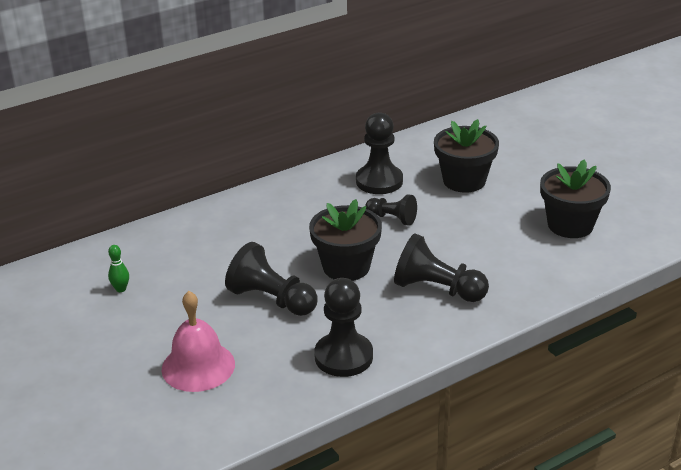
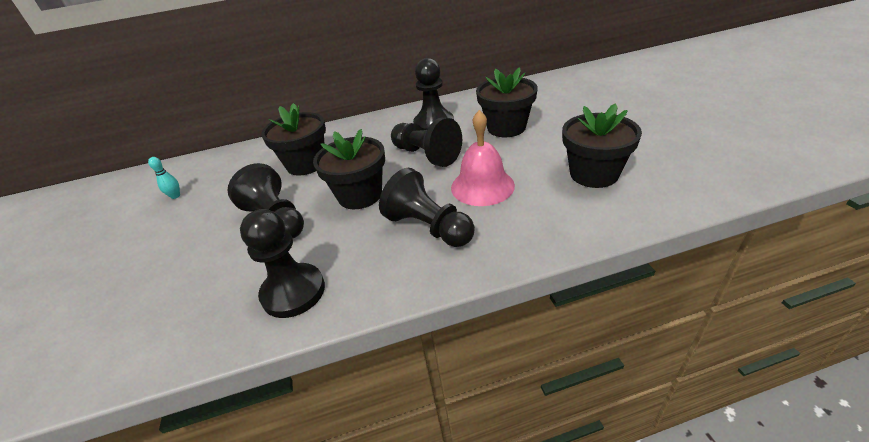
camera: 20 degrees right, 5 degrees up
(121, 289) = (175, 196): green bowling pin -> turquoise bowling pin
(198, 366) = (163, 280): pink bell -> pink bell (482, 186)
(256, 239) = (306, 164): none -> black flower pot
(392, 218) = (426, 155): black pawn -> black pawn, size x1.63

